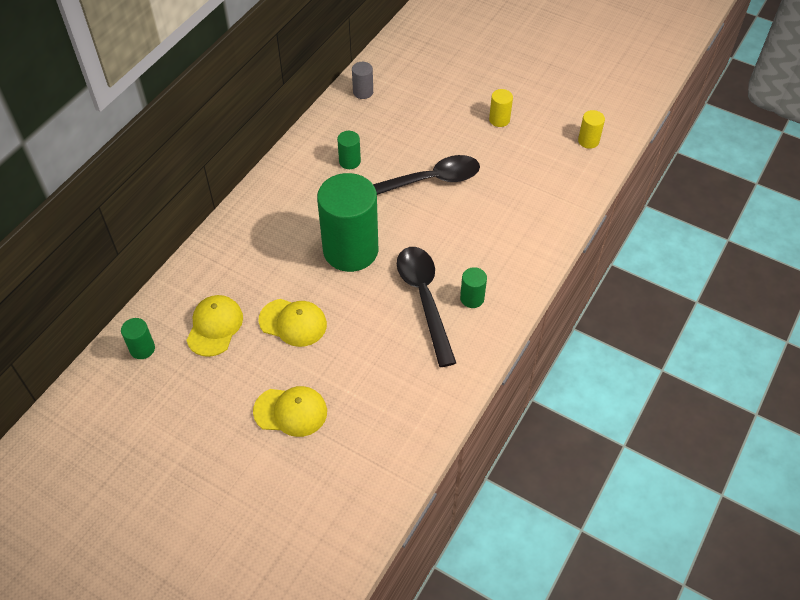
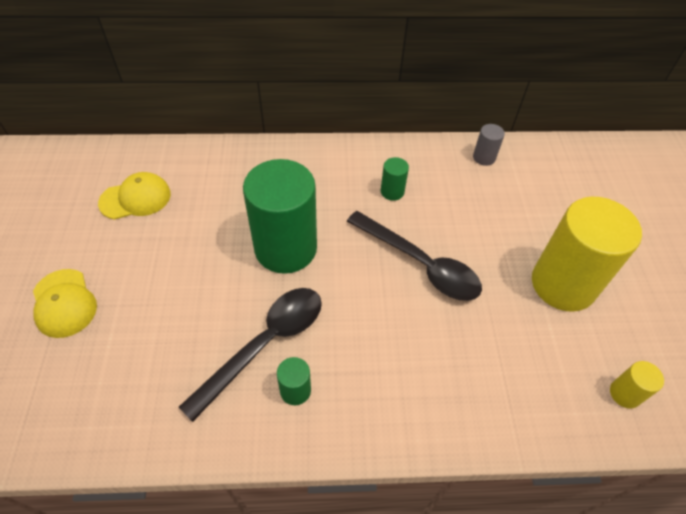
camera: 55 degrees right, 0 degrees up
(142, 349) = (88, 166): green cylinder -> none
(293, 322) = (171, 250): yellow cap -> none
(499, 120) = (563, 284): yellow cylinder -> yellow cylinder, size x2.38

